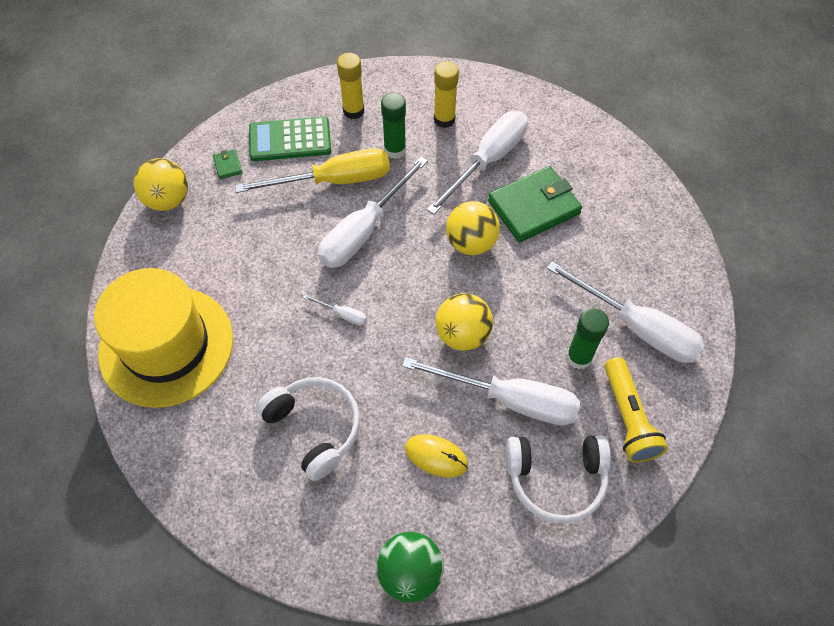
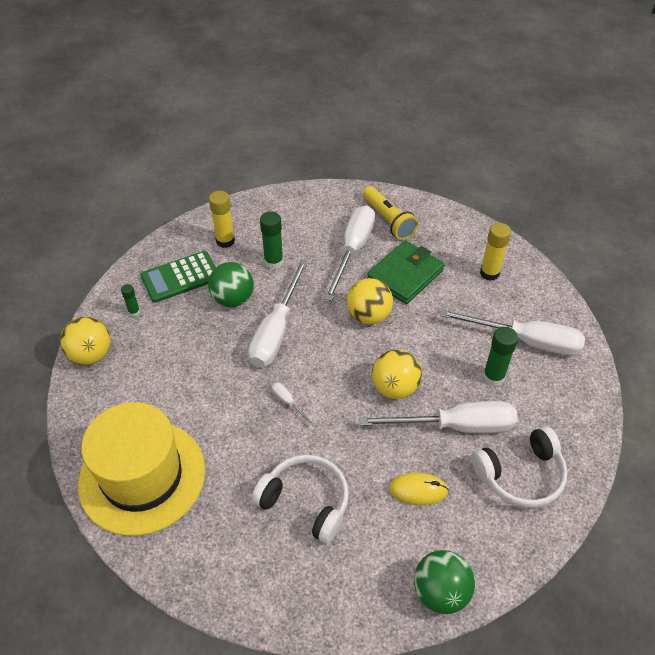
camera: 20 degrees left, 10 degrees down
(228, 165) = (134, 312): green wallet -> green glue stick
(334, 181) = (233, 299): yellow screwdriver -> green ball
(342, 315) = (288, 402): white screwdriver -> white screwdriver turned 135 degrees counterclockwise
(444, 119) = (303, 228): yellow glue stick -> yellow glue stick (489, 273)
(628, 418) = (552, 410): yellow flashlight -> yellow flashlight (388, 220)

